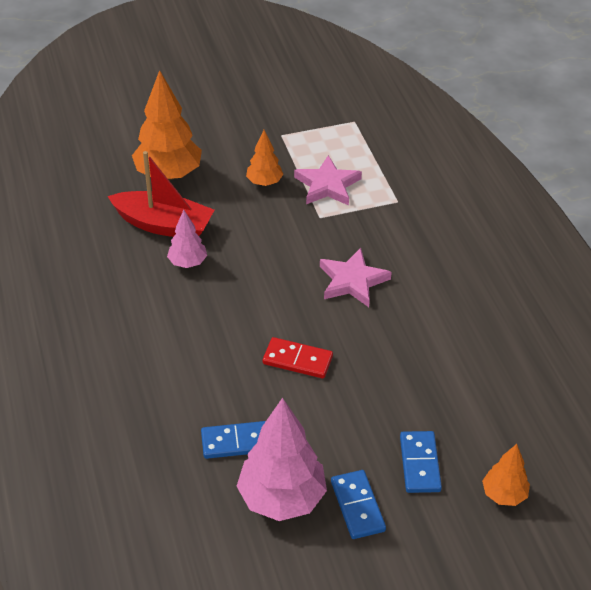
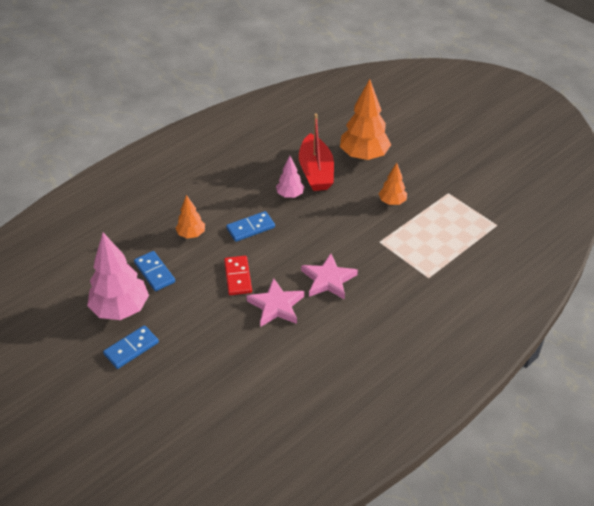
camera: 65 degrees right, 0 degrees up
(327, 185) = (415, 234): pink star -> pink star (276, 306)
(420, 464) = (182, 370): blue domino -> blue domino (250, 228)
(504, 494) = (177, 426): orange tree -> orange tree (191, 234)

